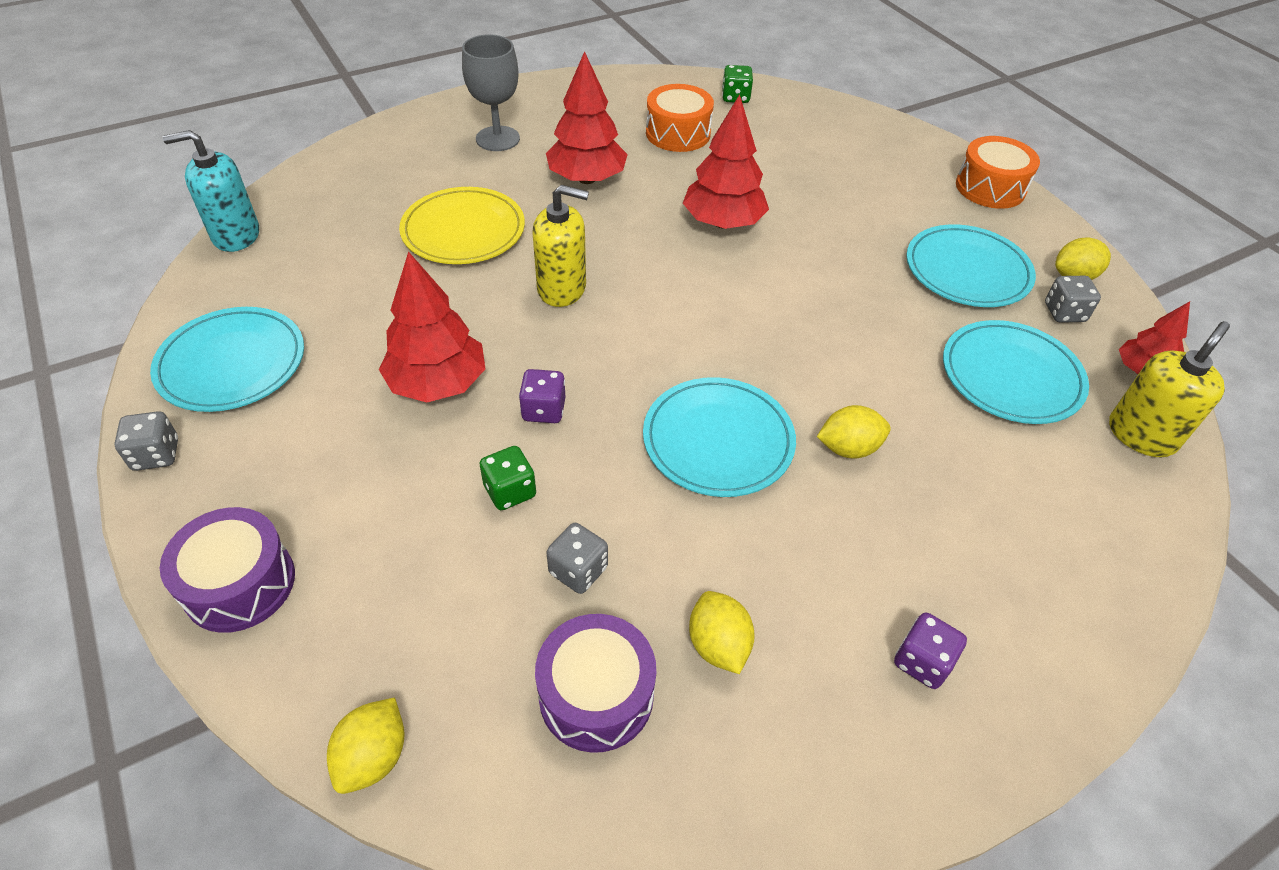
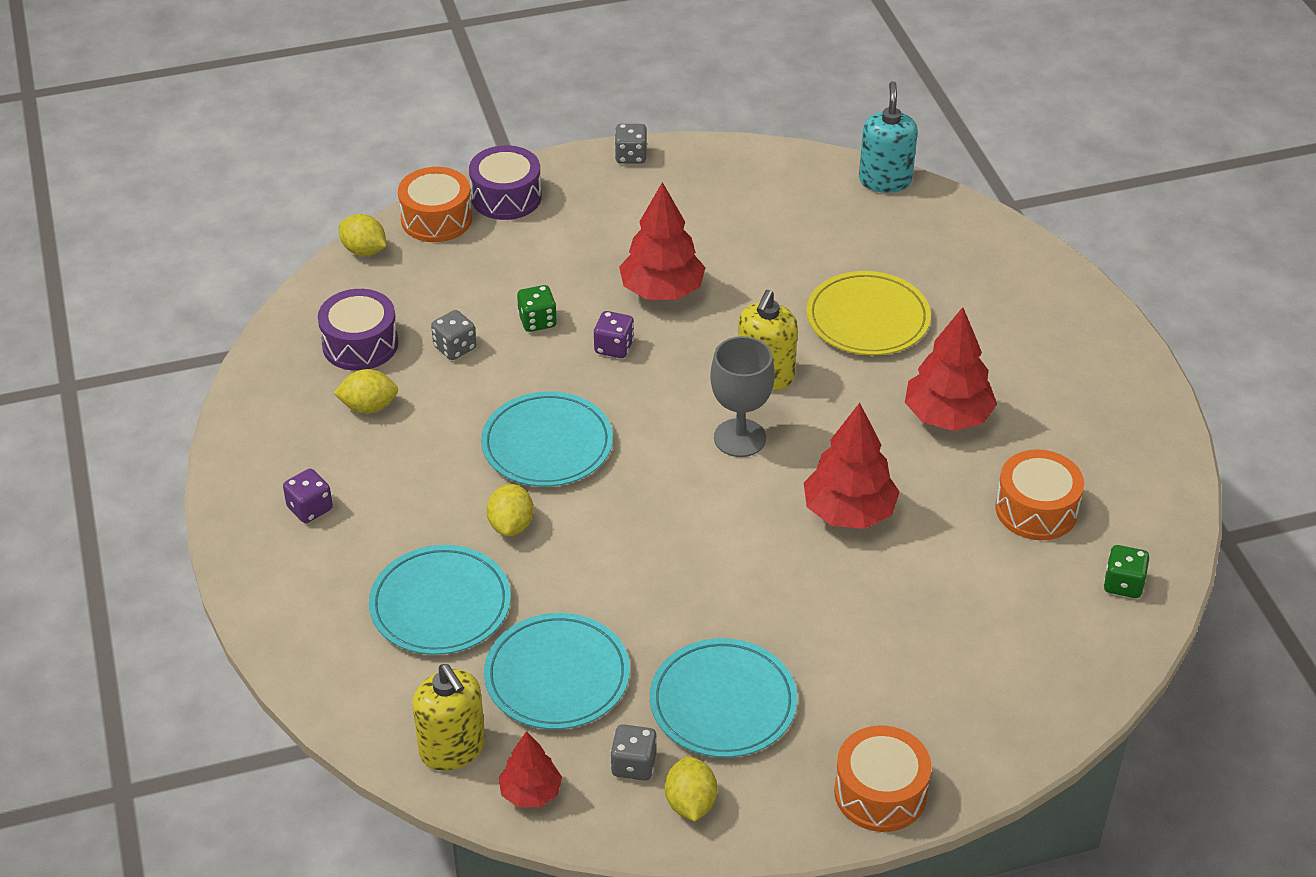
camera: 105 degrees right, 5 degrees down
(232, 363) = (716, 185): turquoise plate -> turquoise plate (440, 605)
(291, 667) = (436, 219): none -> orange drum
(497, 139) = (1035, 356): grey goblet -> grey goblet (740, 438)

